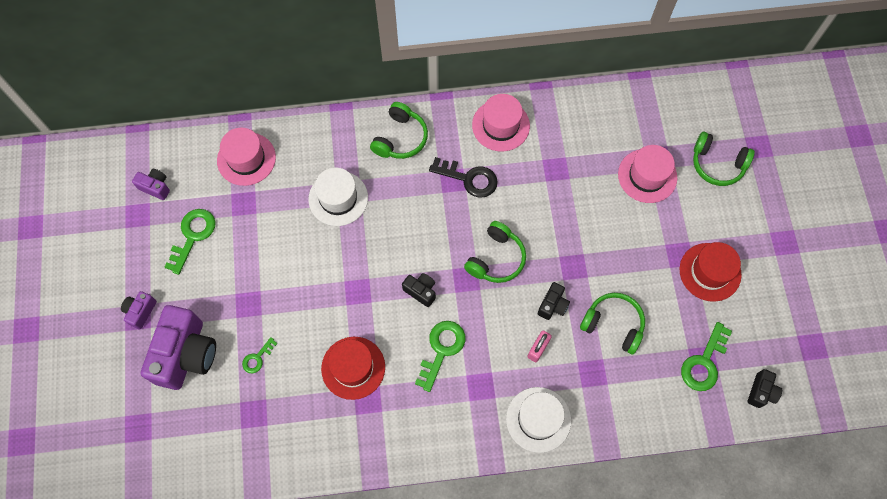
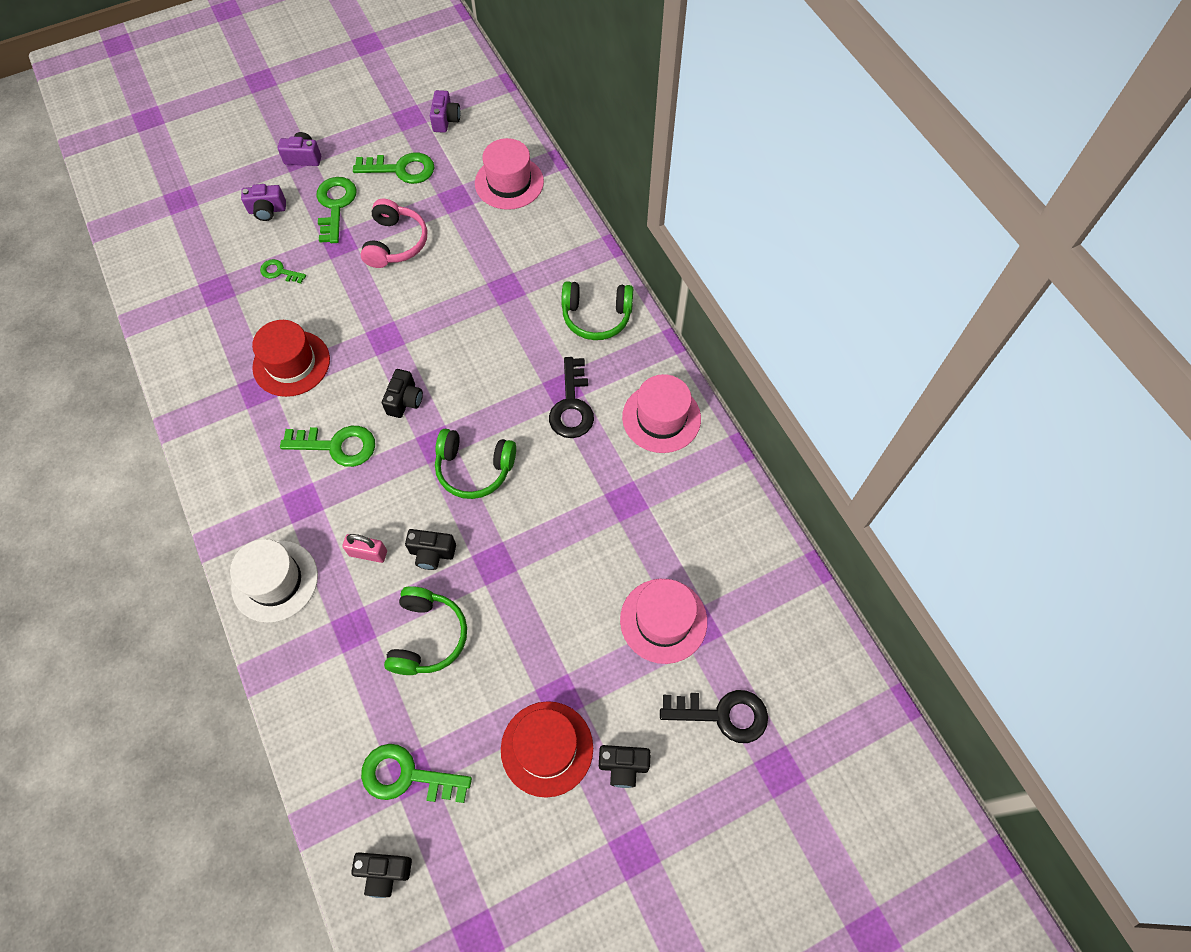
camera: 70 degrees right, 5 degrees down
(186, 354) = (267, 210): purple camera -> purple camera, size x0.46
(207, 297) = (335, 205): none -> green key
(268, 260) = (395, 243): none -> pink headphones
(338, 198) = (494, 281): white hat -> none
(717, 164) = (723, 715): green headphones -> black key
(733, 231) = (623, 766): none -> black camera

